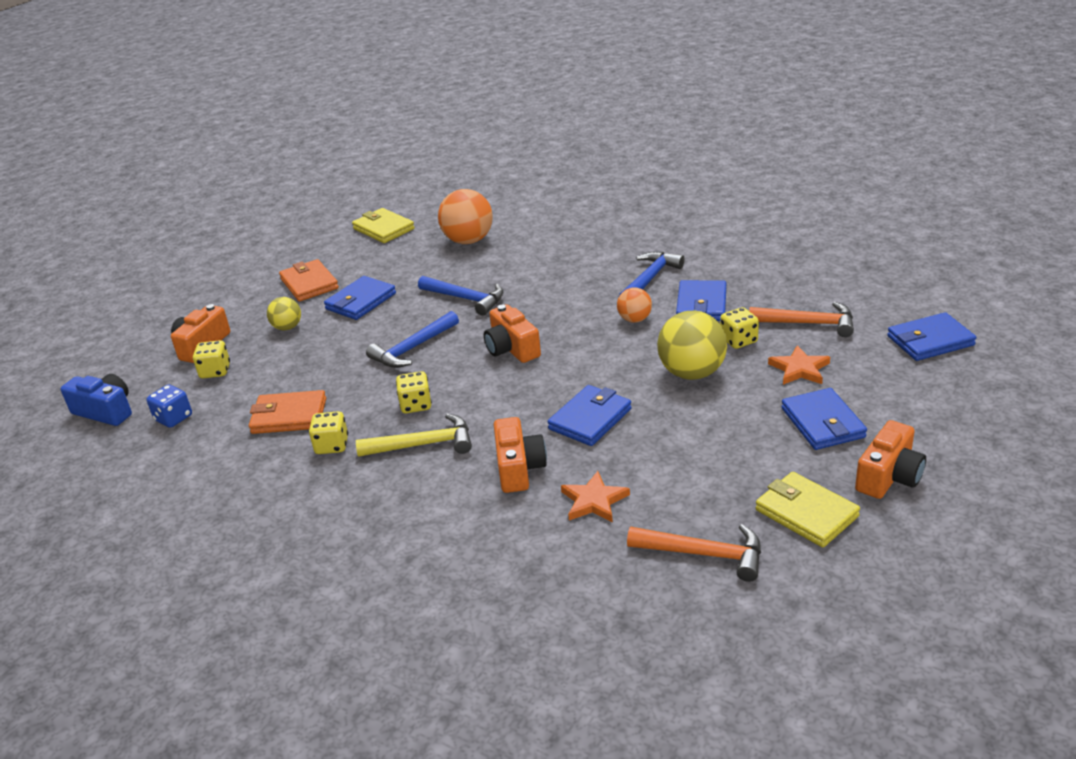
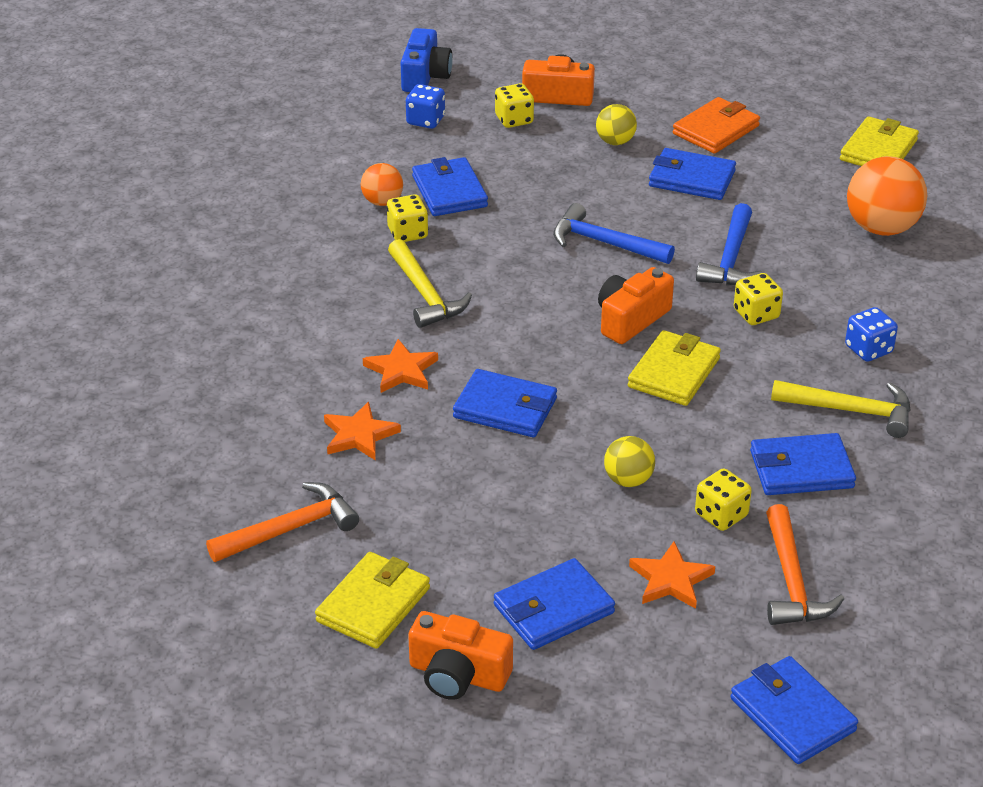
camera: 70 degrees right, 5 degrees up
(289, 416) = (449, 191): orange wallet -> blue wallet
(416, 405) = (494, 272): yellow dice -> yellow dice (756, 314)
(519, 468) = (401, 370): orange camera -> orange star
(581, 339) = (674, 373): none -> yellow wallet
(591, 264) = (868, 349): none -> blue dice
(634, 319) = (737, 412): orange ball -> orange ball (382, 202)
(649, 279) = (850, 411): blue hammer -> yellow hammer
(692, 373) = (628, 480): yellow ball -> yellow ball, size x0.55
(704, 554) = (290, 529): orange hammer -> orange hammer turned 120 degrees counterclockwise

